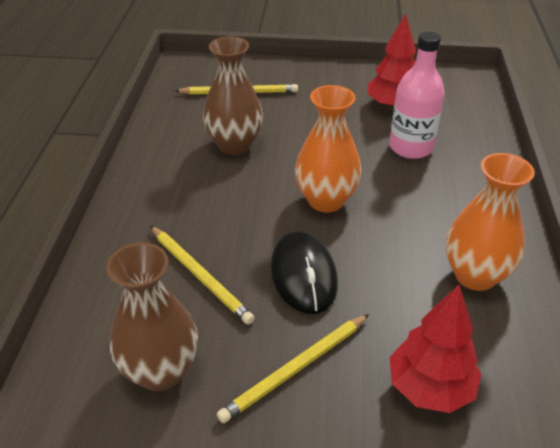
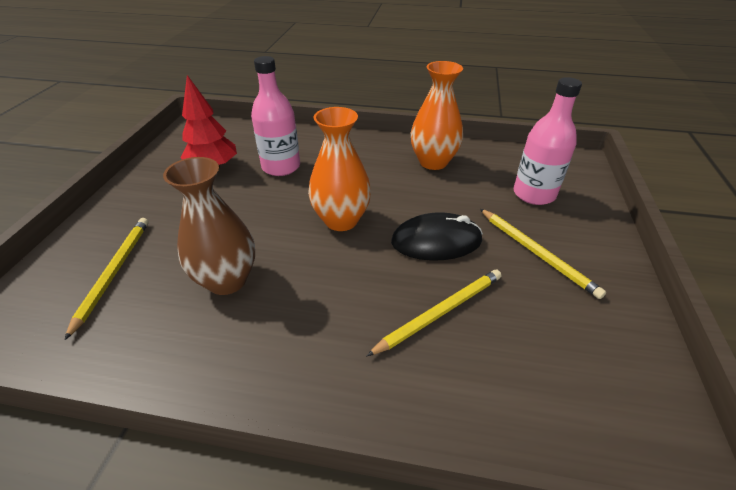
camera: 85 degrees left, 0 degrees up
(160, 371) = (564, 341): brown vase -> none
(429, 388) = (534, 194): red tree -> pink bottle

